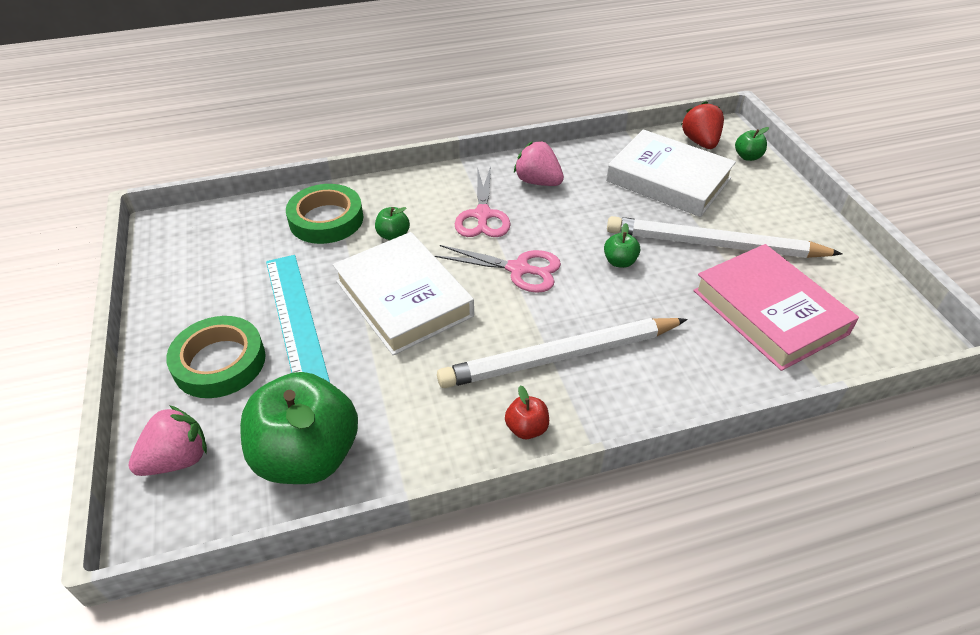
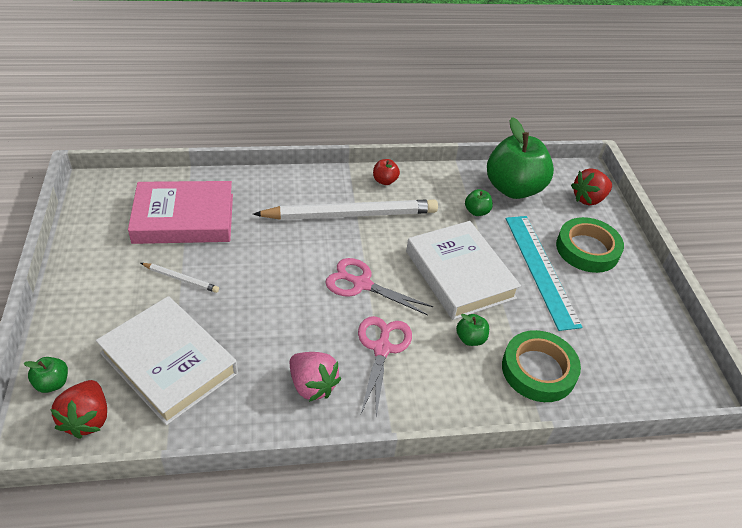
camera: 175 degrees left, 0 degrees up
(178, 459) = (588, 199): pink strawberry -> red strawberry
(619, 262) = (273, 277): green apple -> green apple (476, 211)
(714, 244) = (181, 279): white pencil -> white pencil, size x0.43
(769, 312) = (184, 218): pink book -> pink book turned 75 degrees counterclockwise

